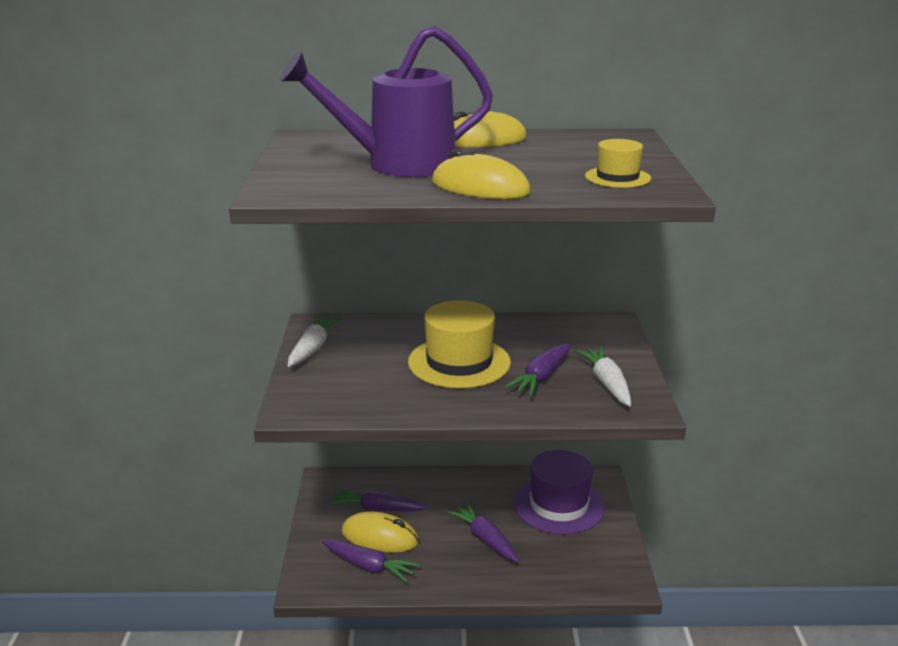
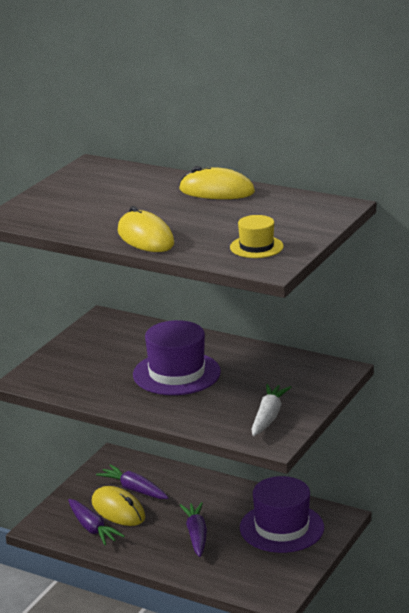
camera: 30 degrees right, 0 degrees up
(312, 348) = (82, 337): white carrot -> none
(397, 165) = (120, 205): purple watering can -> none
(459, 362) = (176, 373): yellow hat -> purple hat
(541, 377) = (224, 400): purple carrot -> none

